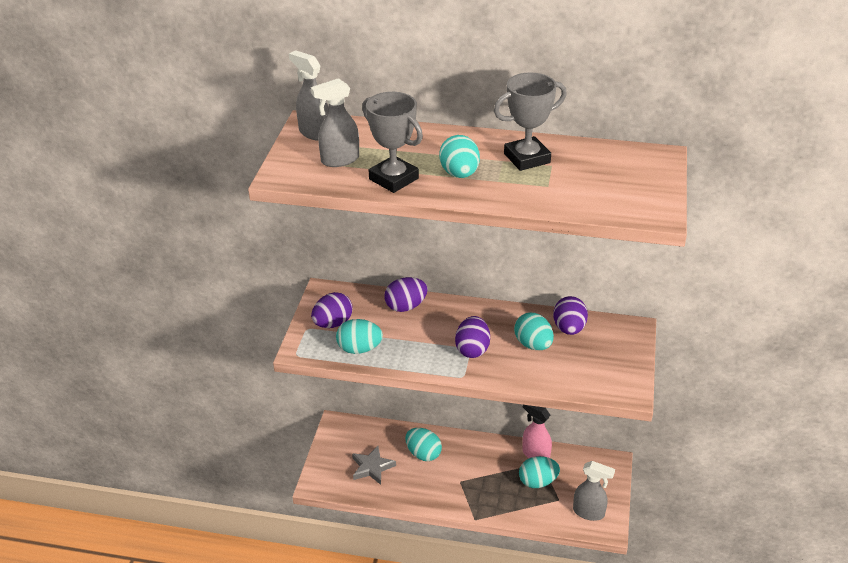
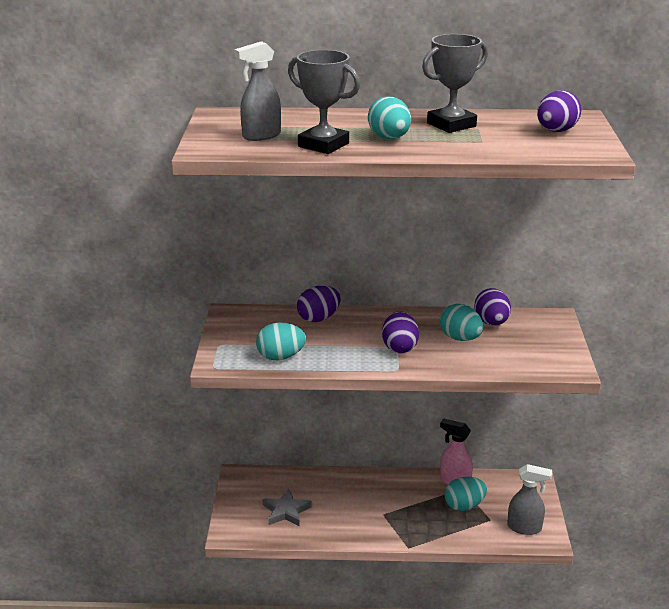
camera: 10 degrees left, 10 degrees down
(314, 133) = (226, 119): grey spray bottle -> none
(333, 323) = (245, 338): purple egg -> purple egg (556, 131)
(423, 454) = (338, 493): turquoise egg -> none

